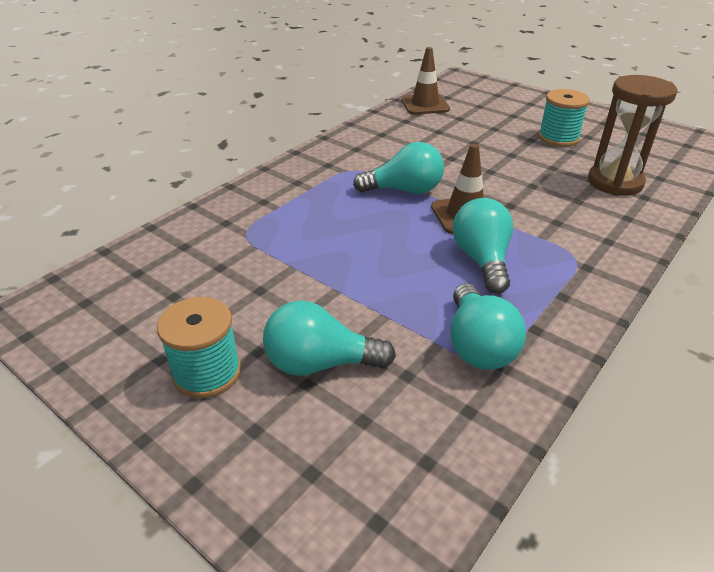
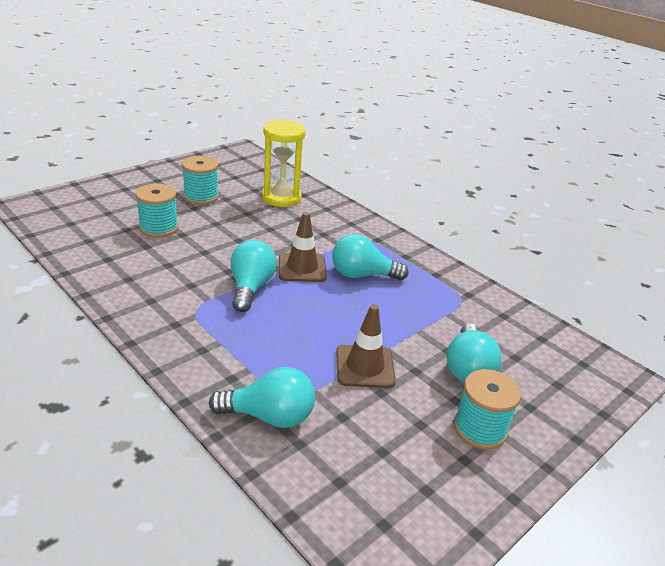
camera: 85 degrees left, 5 degrees down
(425, 105) = (78, 239): brown traffic cone -> brown traffic cone (365, 367)
(474, 130) = (158, 228): none -> turquoise spool
(478, 345) = (450, 299): turquoise light bulb -> turquoise light bulb (269, 416)
(615, 182) = (281, 198): brown hourglass -> yellow hourglass

